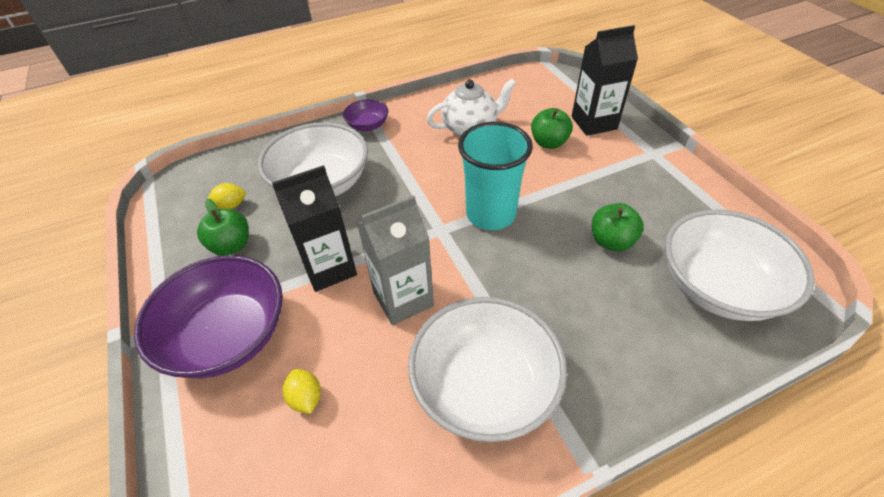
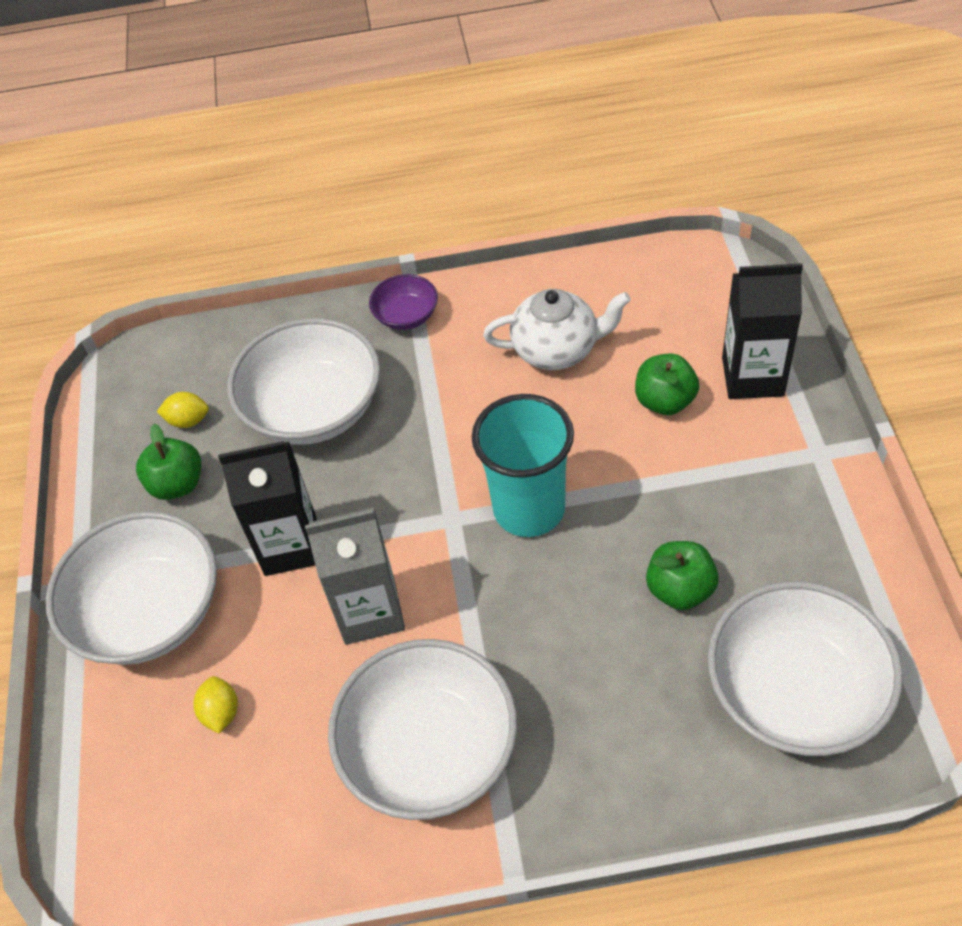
camera: 20 degrees right, 5 degrees up
(228, 336) = (150, 612): purple bowl -> white bowl

